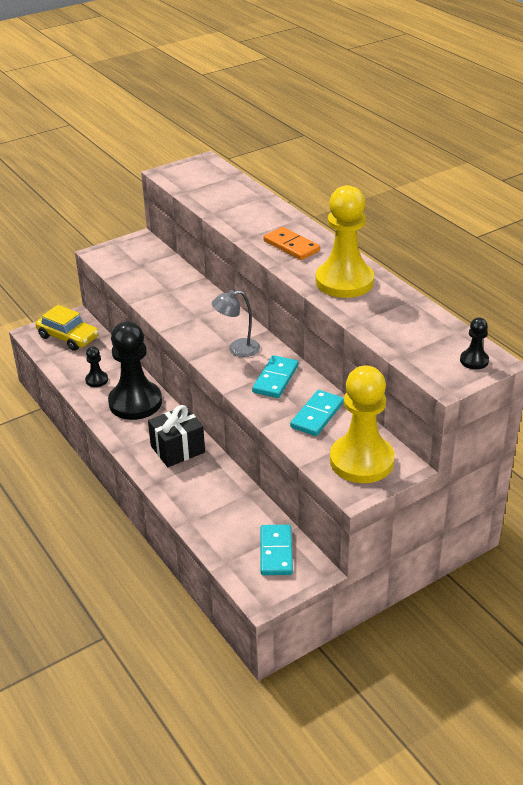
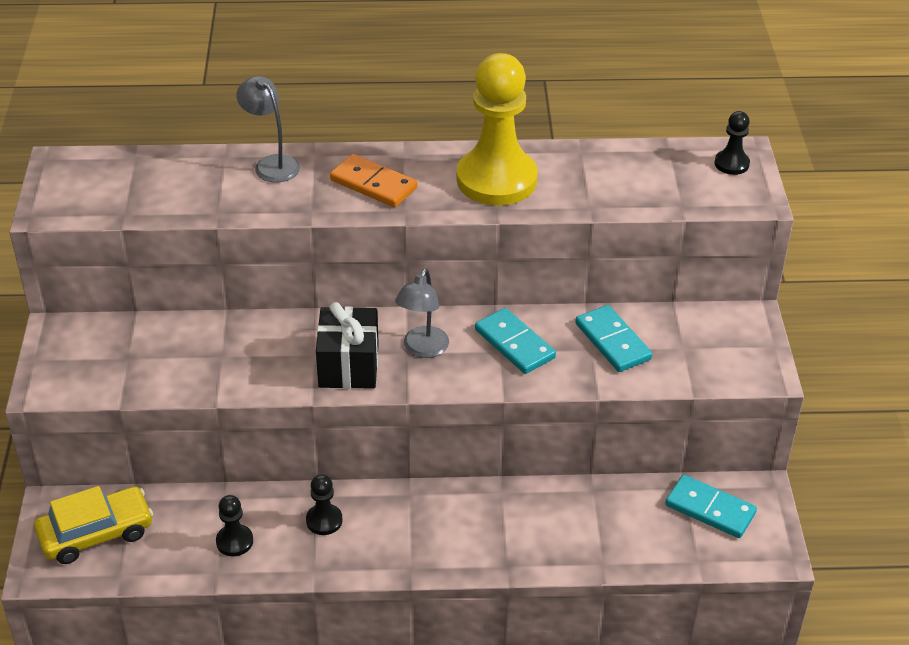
camera: 60 degrees left, 5 degrees up
(135, 402) = (324, 520): black pawn -> black pawn, size x0.44
(177, 449) = (459, 518): black gift -> black gift (348, 366)
(272, 211) = (271, 164): none -> grey lamp
(291, 246) = (373, 184): orange domino -> orange domino turned 45 degrees clockwise
(361, 461) = (720, 344): yellow pawn -> none

